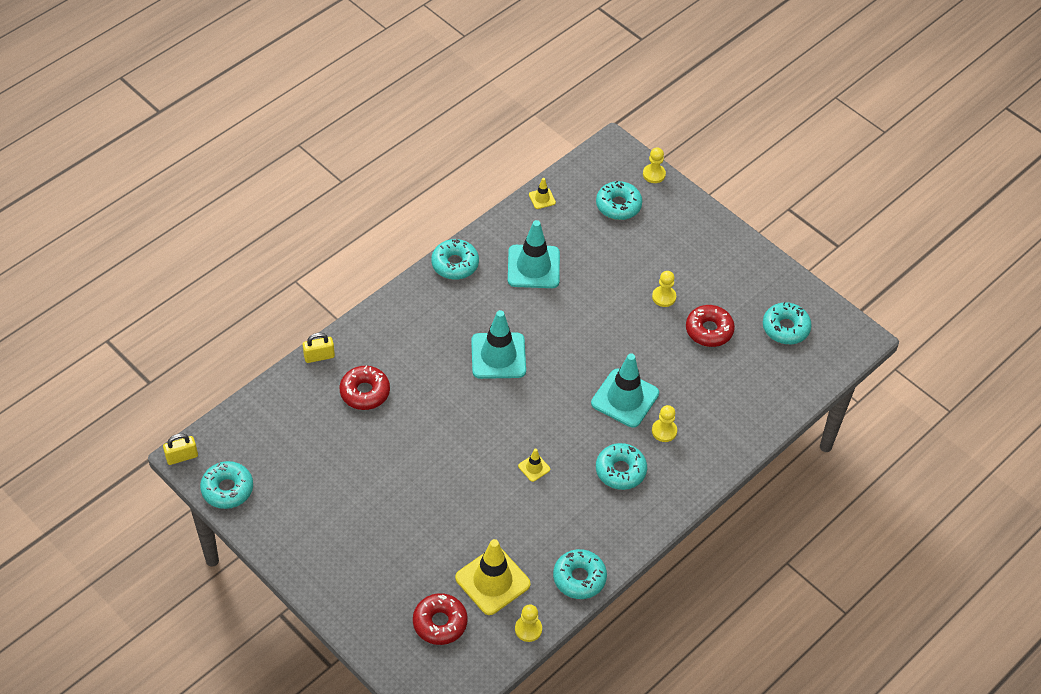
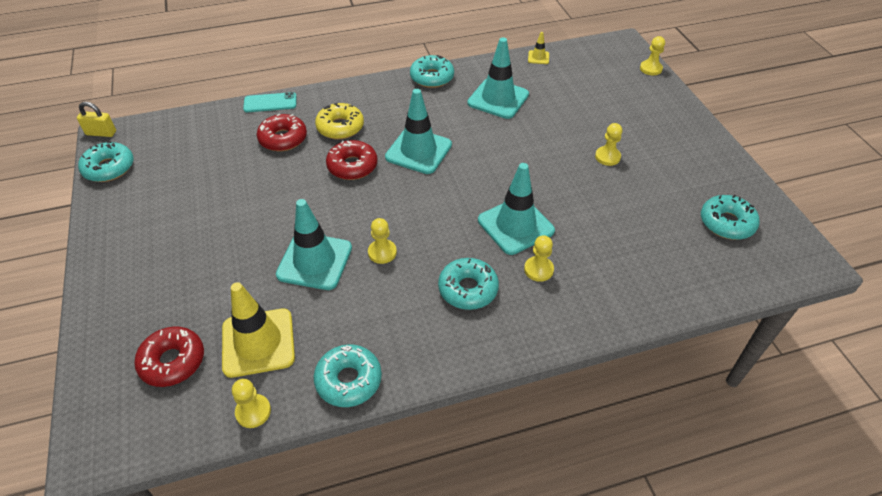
camera: 30 degrees right, 5 degrees down
(319, 356) = (270, 103): yellow padlock -> turquoise phone
(409, 358) = (340, 127): none -> yellow donut
(485, 498) = (314, 261): none -> turquoise traffic cone
(534, 467) = (382, 252): yellow traffic cone -> yellow pawn
(618, 205) = (604, 80): turquoise donut -> none
(709, 330) = (639, 198): red donut -> red donut (352, 166)

